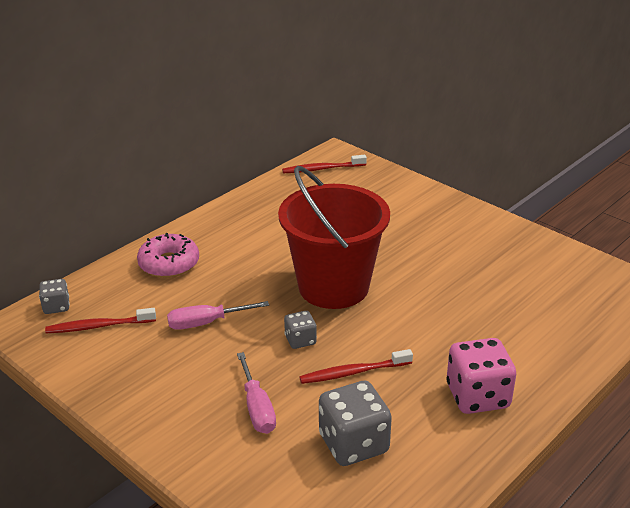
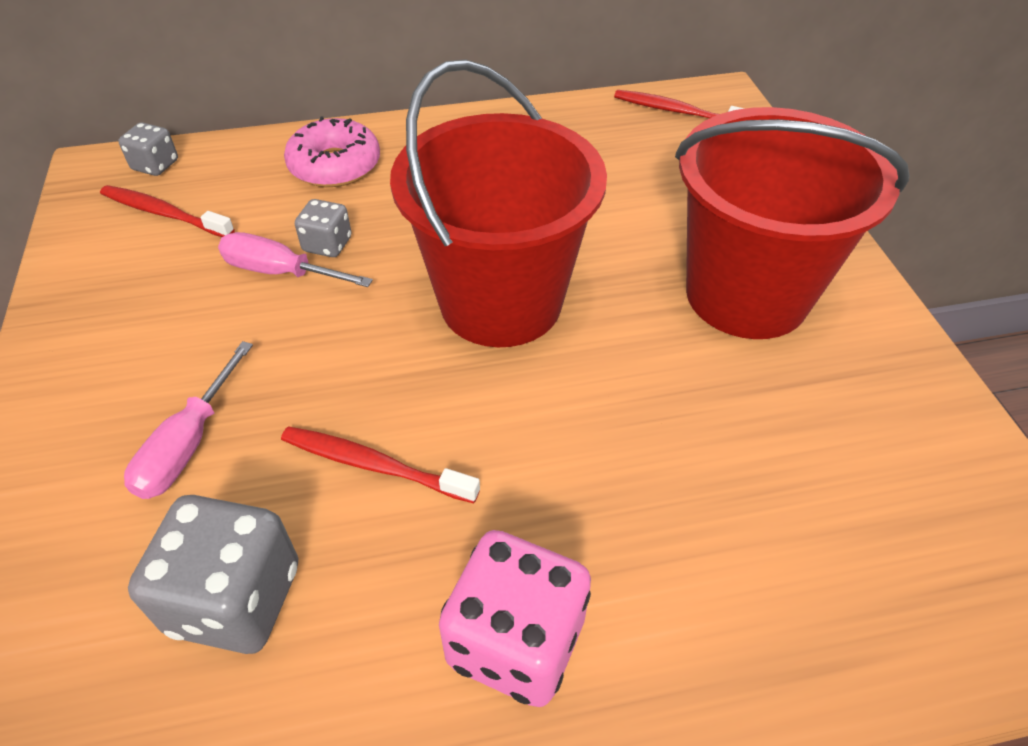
camera: 35 degrees right, 15 degrees up
(300, 340) = (363, 365): grey dice -> grey dice (327, 244)
(437, 237) = (746, 295): none -> red bucket

